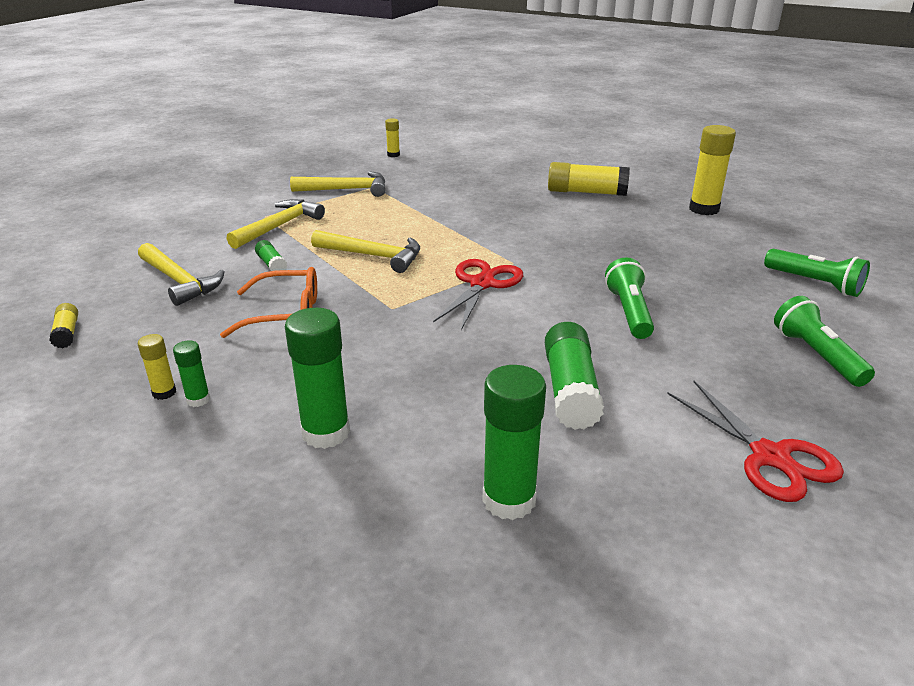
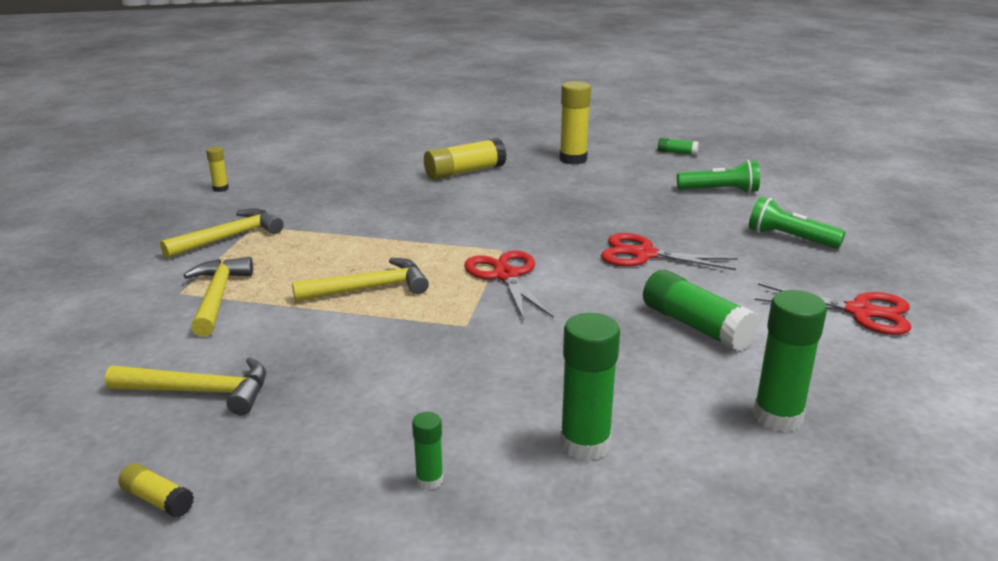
camera: 40 degrees left, 5 degrees down
(164, 392) = (384, 492): yellow glue stick -> none
(271, 264) = (278, 335): green glue stick -> green glue stick (677, 153)
(285, 314) = (376, 372): orange glasses -> none
(629, 312) = (644, 255): green flashlight -> red scissors

